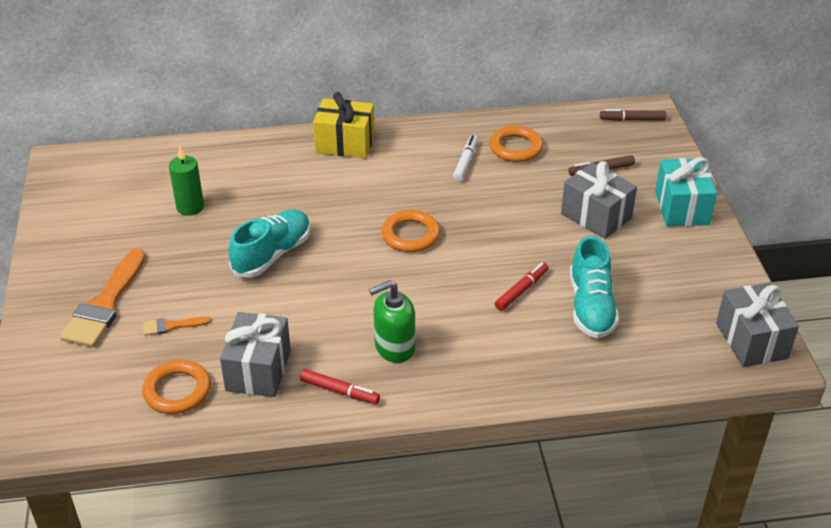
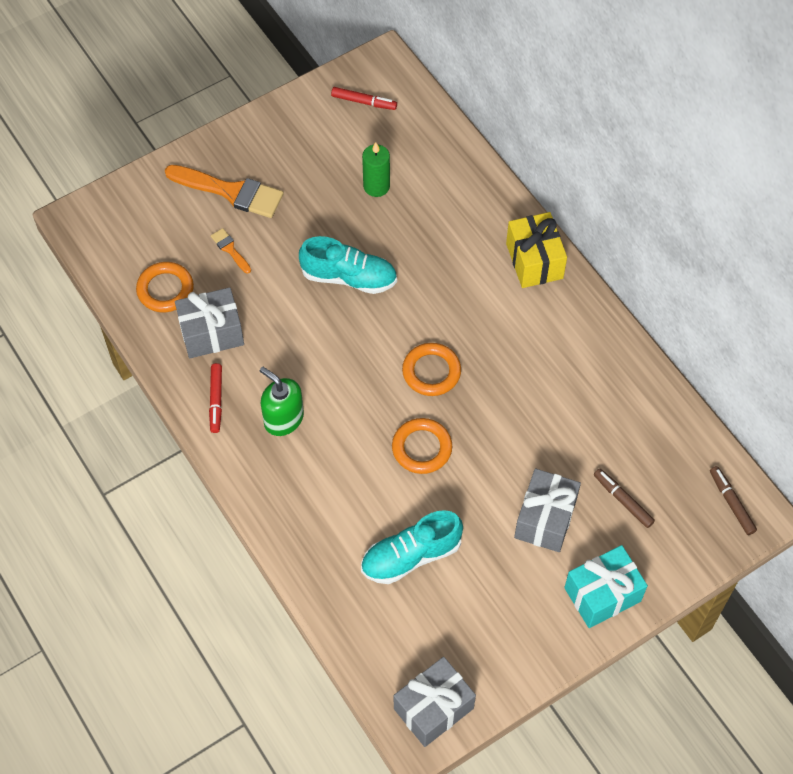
camera: 65 degrees right, 20 degrees up
(105, 304) = (231, 192): orange brush -> orange brush turned 150 degrees counterclockwise
(465, 162) = (565, 374): white marker -> none
(516, 148) = (615, 409): orange ring -> orange ring (422, 448)
(521, 290) = (403, 491): red marker -> red marker (364, 102)

